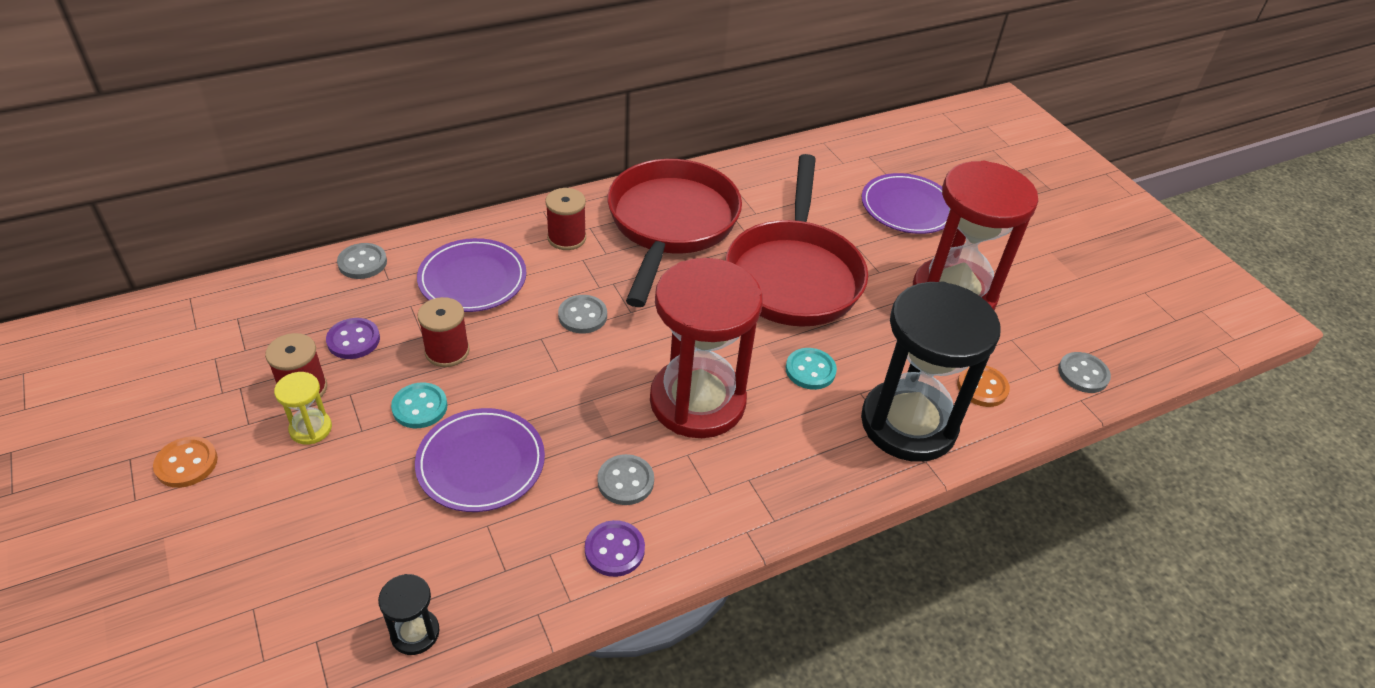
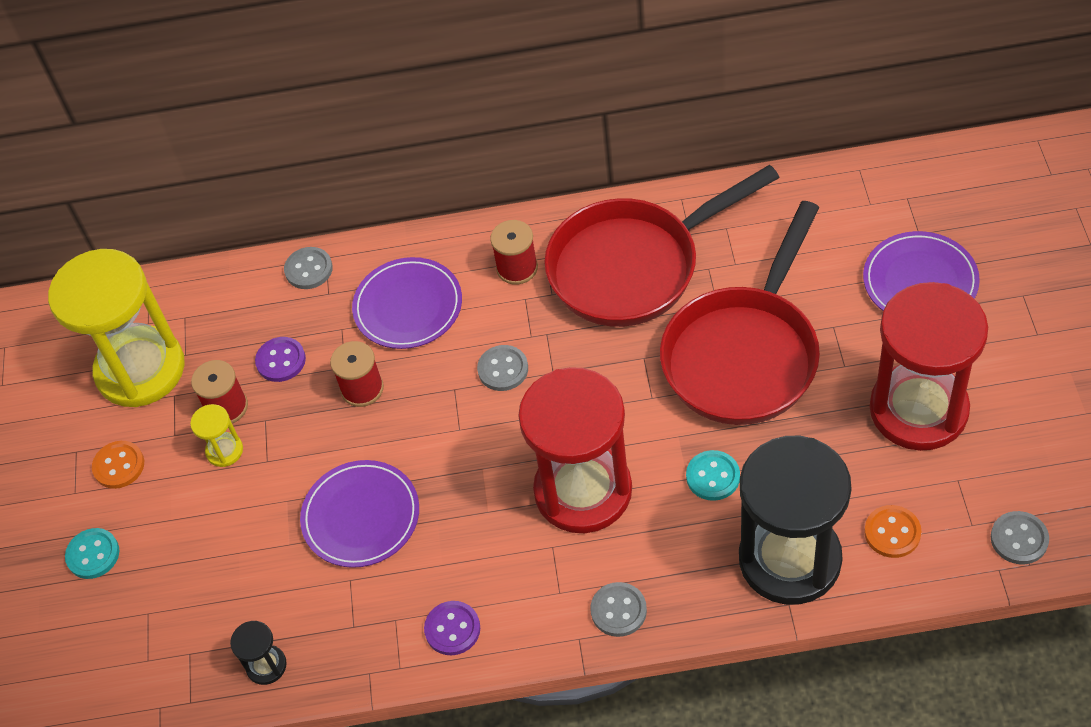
camera: 30 degrees right, 10 degrees up
(195, 370) = (140, 369): none -> yellow hourglass
(420, 407) = (322, 446): turquoise button -> turquoise button (93, 554)
(625, 481) = (485, 563): grey button -> grey button (618, 610)
(670, 225) = (633, 266): red pan -> red pan turned 150 degrees counterclockwise

